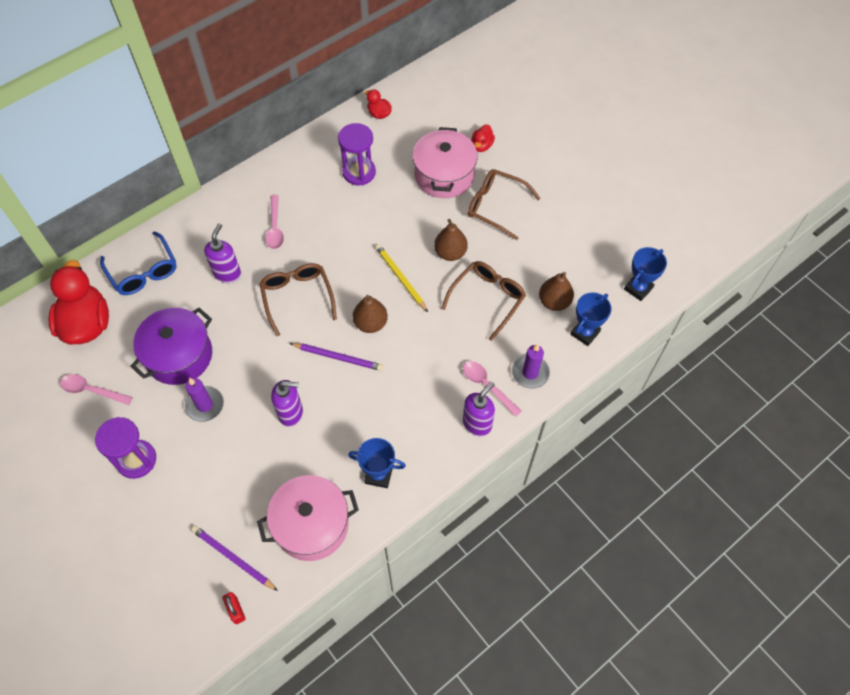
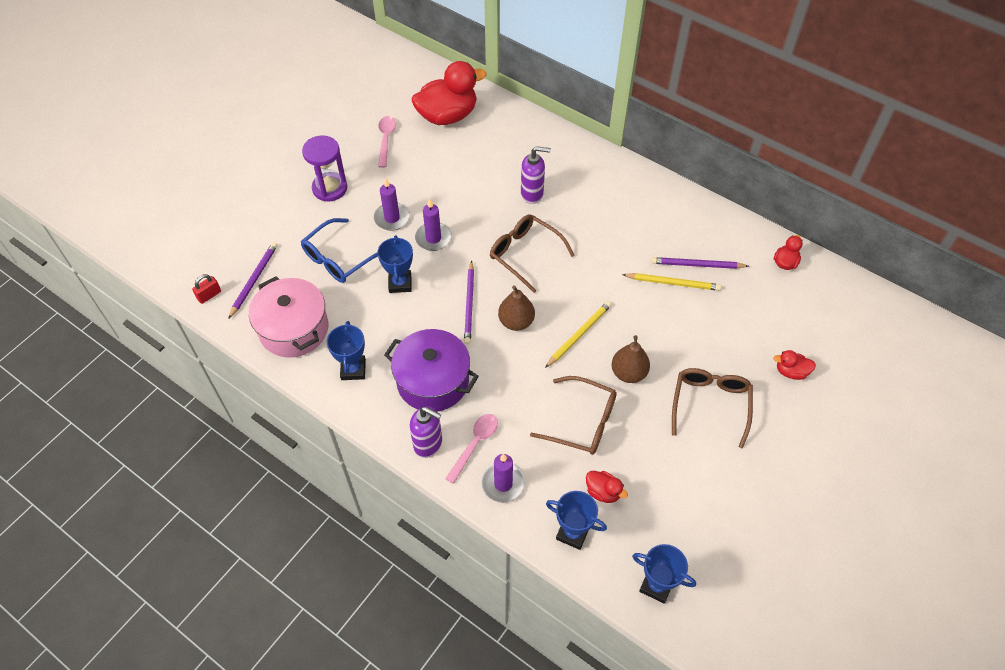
camera: 75 degrees right, 5 degrees down
(143, 271) = (512, 135): blue glasses -> blue glasses (339, 258)
(179, 355) = (435, 186): purple pot -> purple pot (433, 381)
(247, 372) = (433, 238): none -> purple candle
(275, 227) = (598, 214): pink spoon -> none
(291, 413) = (400, 283): purple soap dispenser -> blue trophy
(297, 297) = (525, 254): brown glasses -> brown glasses turned 105 degrees counterclockwise
(359, 172) = (697, 265): purple hourglass -> purple pencil
(371, 195) = (673, 283): none -> yellow pencil
(444, 175) = (730, 344): pink pot -> none
(554, 302) = (603, 492): brown pear -> red duck

